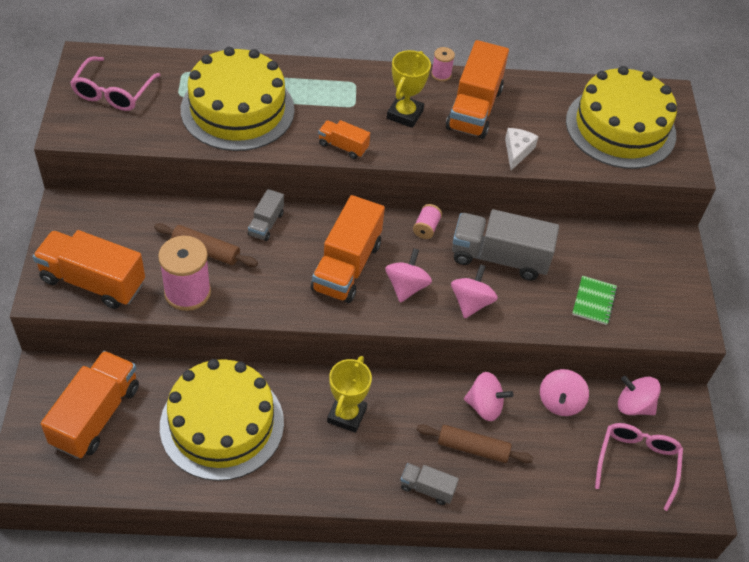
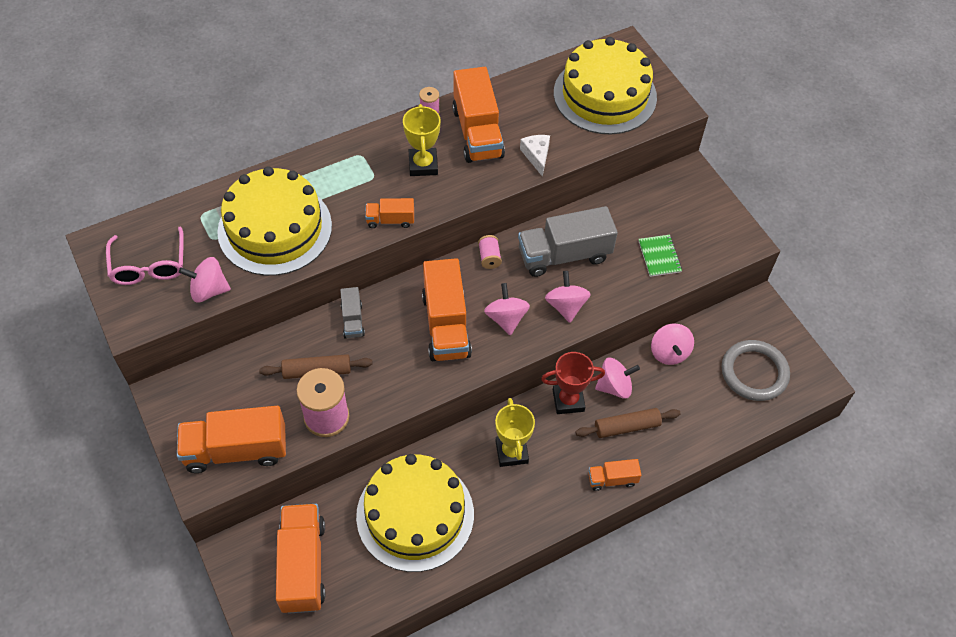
camera: 25 degrees left, 5 degrees up
(427, 488) = (612, 479): grey truck -> orange truck
(431, 396) = (568, 400): none -> red trophy
(634, 406) = (725, 326): pink spinning top -> pink spinning top (209, 290)
(637, 463) = (754, 372): pink glasses -> grey ring

